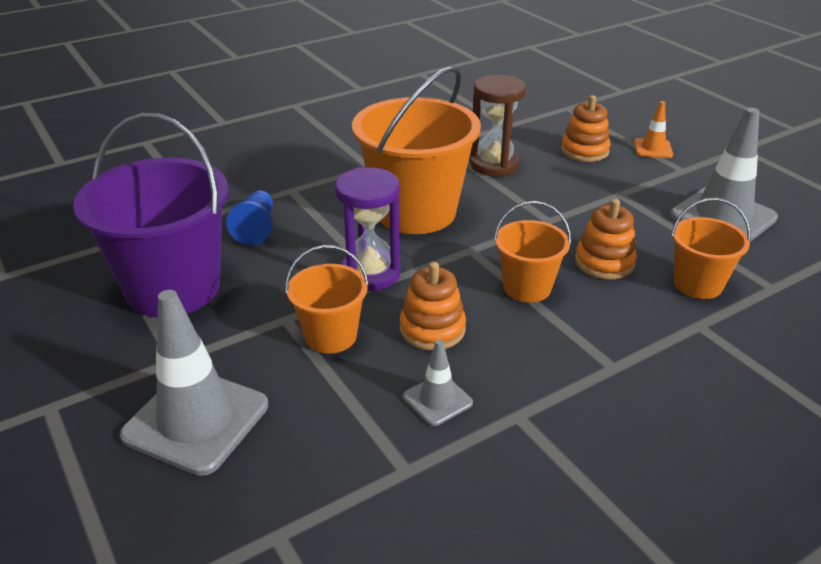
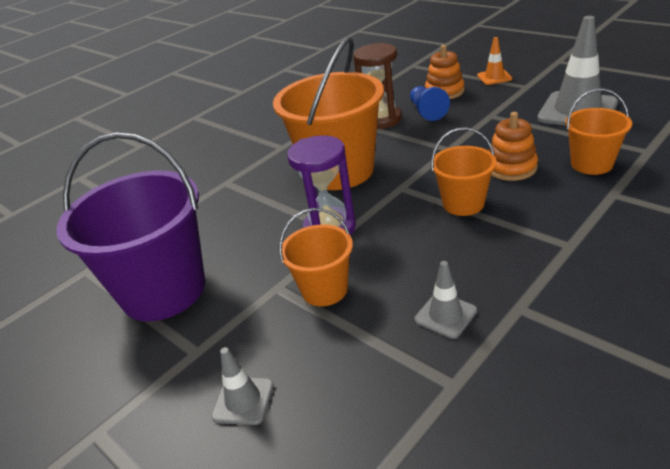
camera: 10 degrees left, 0 degrees up
(196, 420) = (243, 400): grey traffic cone -> grey traffic cone, size x0.50
(256, 228) = (212, 220): blue pawn -> blue pawn (427, 111)
(432, 329) = (407, 258): orange stacking toy -> none

